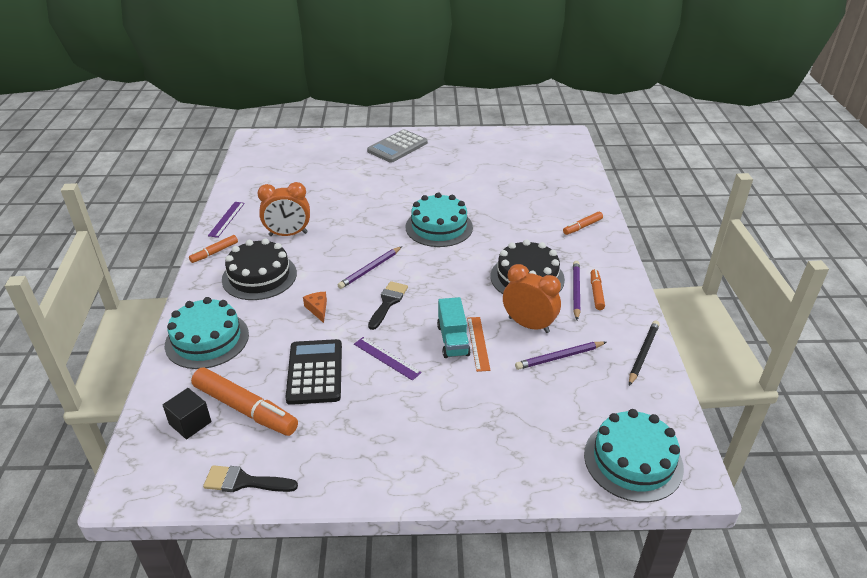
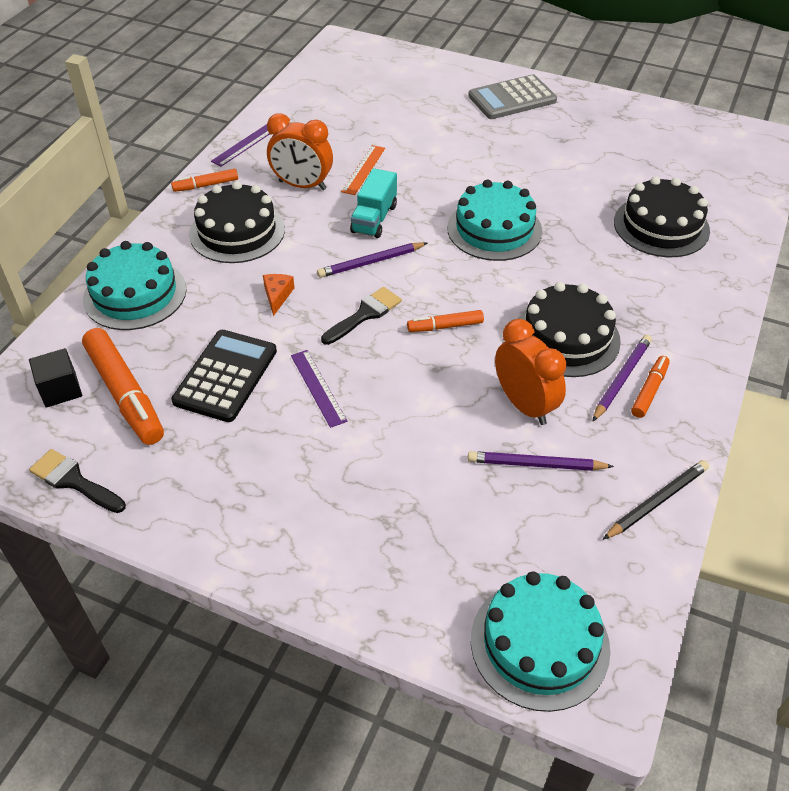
camera: 25 degrees right, 10 degrees up
(453, 340) = (413, 392): turquoise truck -> turquoise truck (374, 219)
(478, 343) = (442, 407): orange ruler -> orange ruler (363, 169)
(539, 198) = (661, 226): none -> black cake
(582, 227) = (695, 287): orange marker -> orange marker (445, 326)

